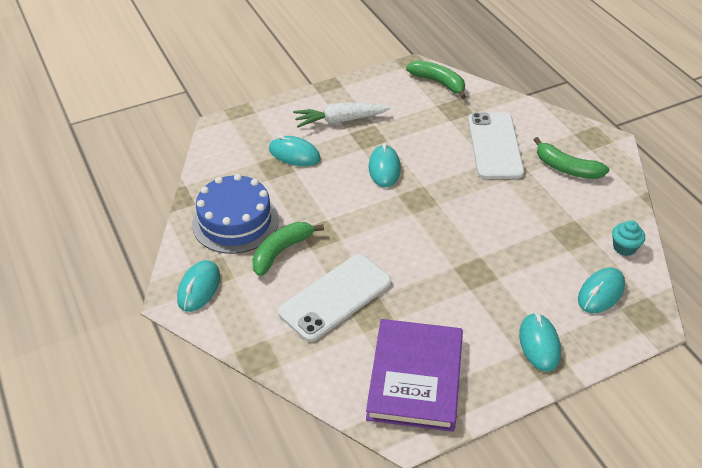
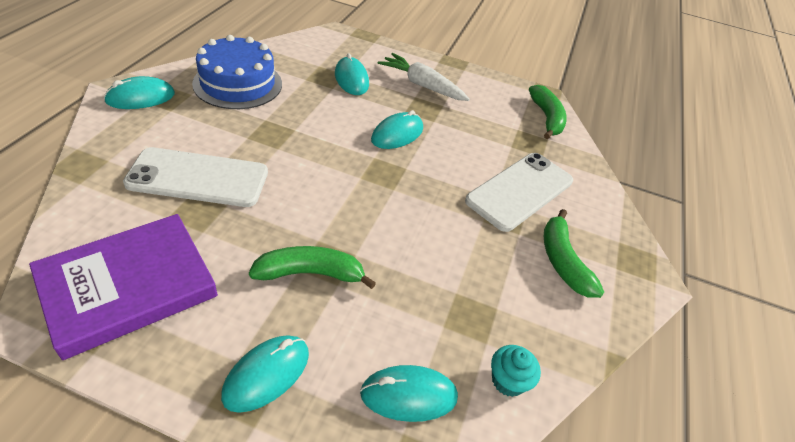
camera: 40 degrees right, 0 degrees up
(281, 251) = (227, 121): green banana -> green banana (310, 273)

